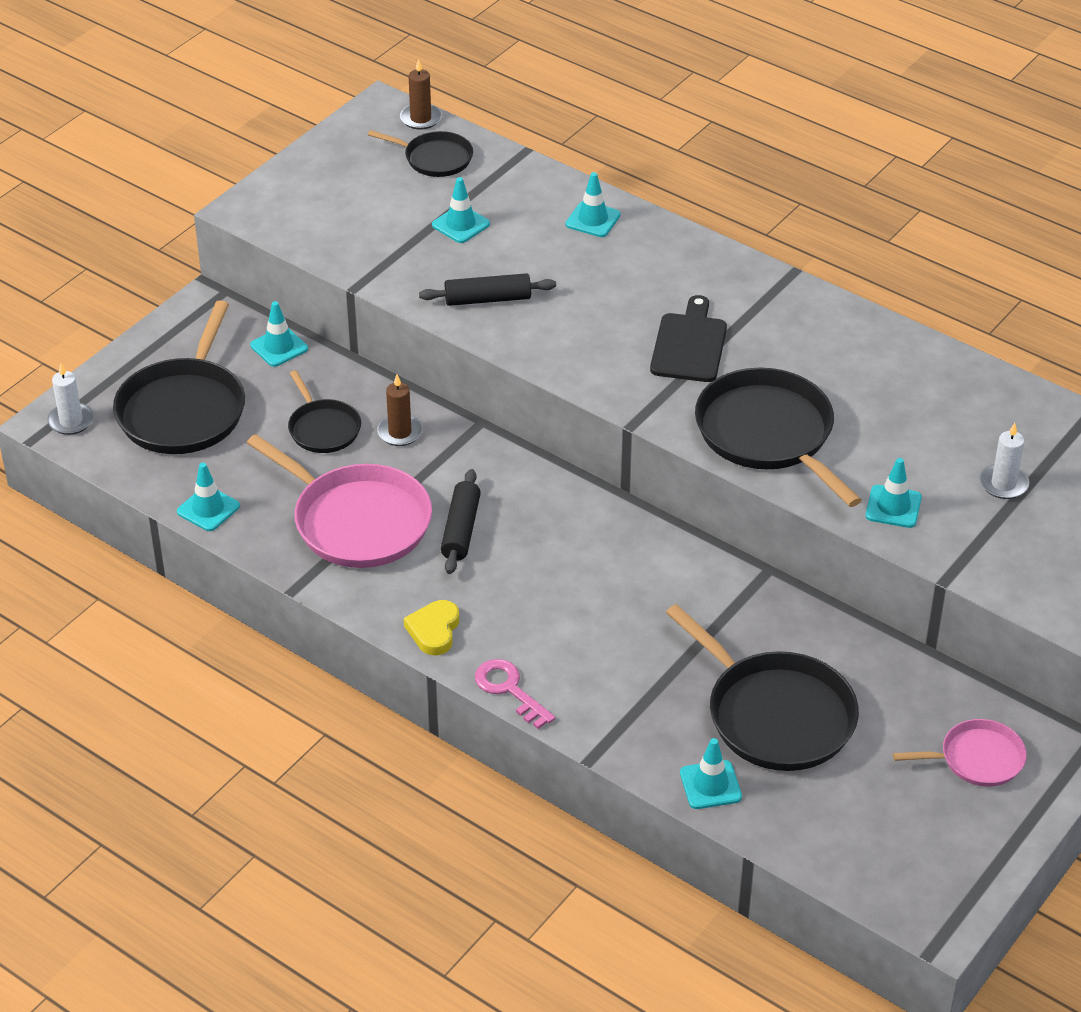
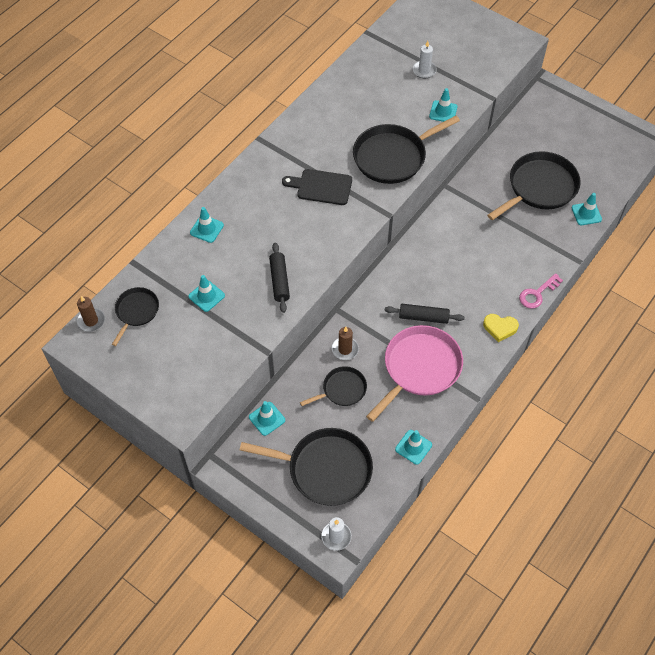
camera: 90 degrees left, 15 degrees up
(977, 759) = (556, 118): pink pan -> none

